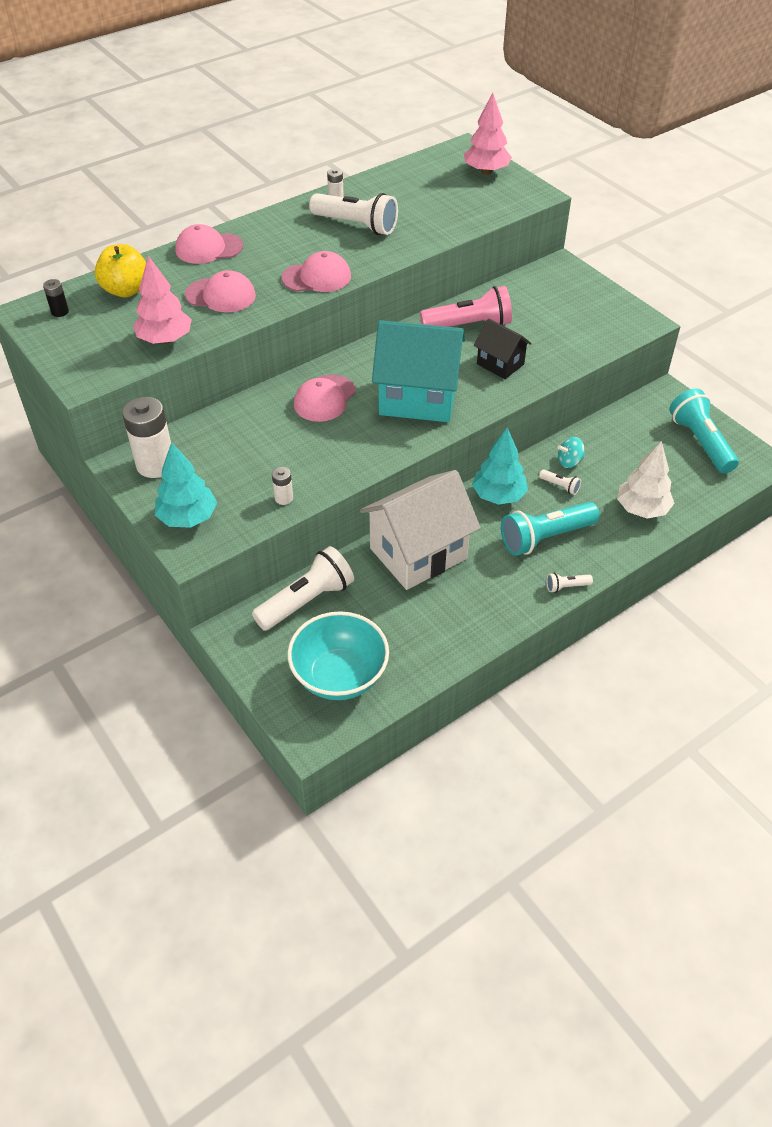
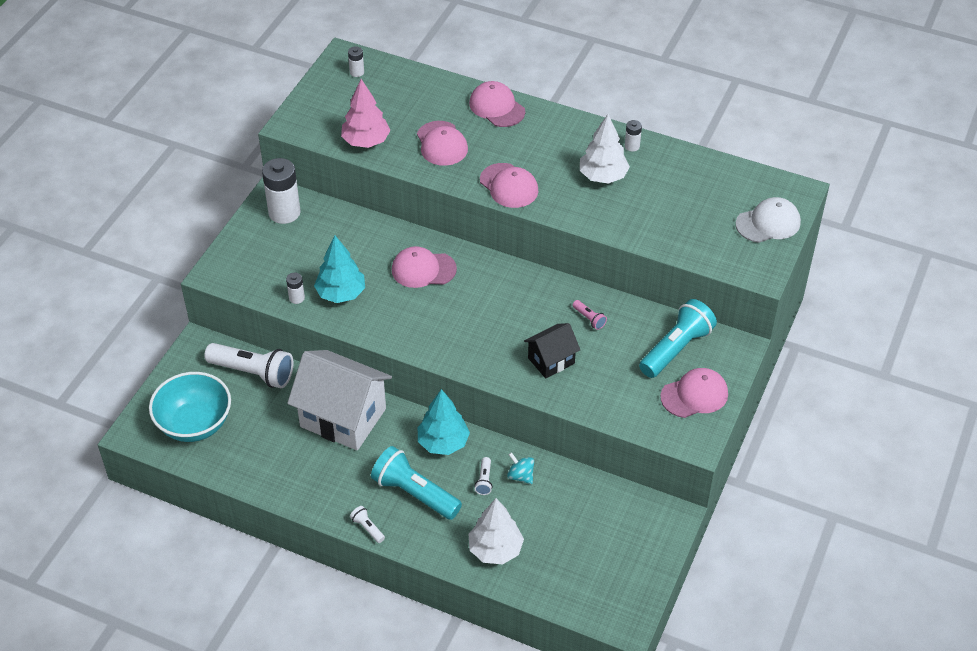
camera: 60 degrees right, 0 degrees up
(60, 312) = (357, 72): black battery -> white battery
(126, 290) = (408, 91): yellow apple -> none
(188, 518) = (244, 256): turquoise tree -> turquoise tree (341, 293)
(356, 225) = (603, 176): white flashlight -> white tree
(418, 398) = (465, 326): turquoise house -> none
(469, 325) = (589, 319): pink flashlight -> pink flashlight, size x0.44
(486, 171) = (768, 223): pink tree -> white cap
(500, 364) = (551, 361): black house -> black house turned 45 degrees clockwise
(595, 304) = (694, 395): none -> pink cap
(700, 442) = (619, 566): turquoise flashlight -> turquoise flashlight (676, 349)

